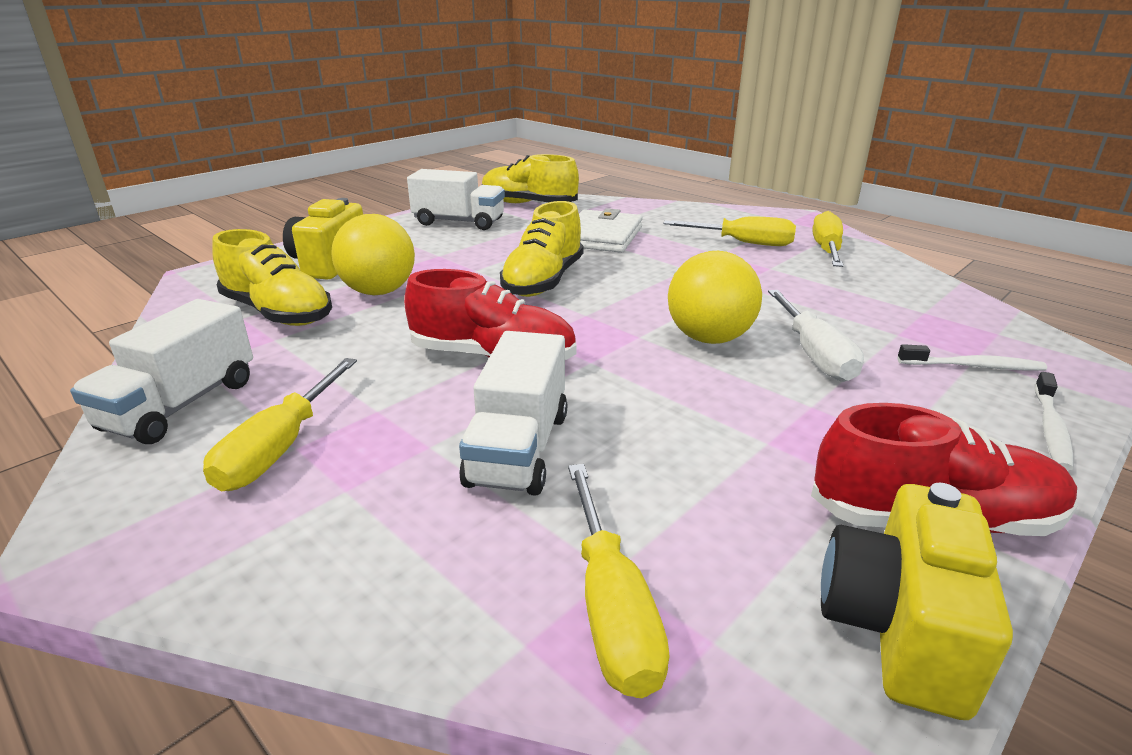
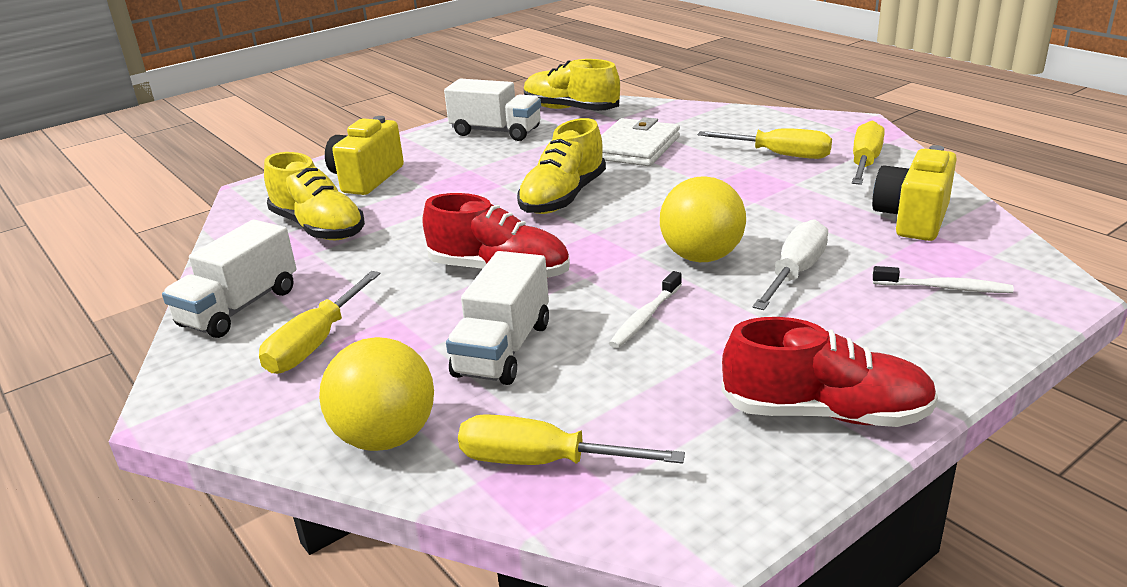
camera: 10 degrees right, 0 degrees up
(379, 292) = (408, 207): yellow ball -> yellow ball (386, 437)
(611, 607) = (543, 462): yellow screwdriver -> yellow screwdriver turned 105 degrees clockwise
(813, 354) = (795, 273): white screwdriver -> white screwdriver turned 150 degrees counterclockwise
(896, 629) = (751, 486): yellow camera -> yellow camera (912, 219)
(1050, 428) = (981, 346): white toothbrush -> white toothbrush (645, 317)

